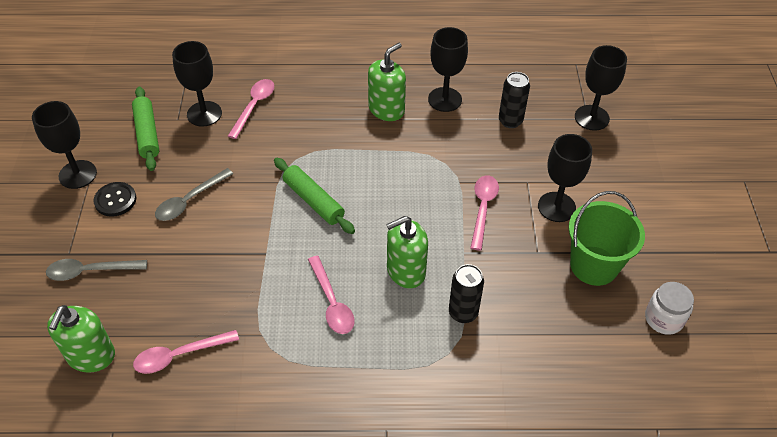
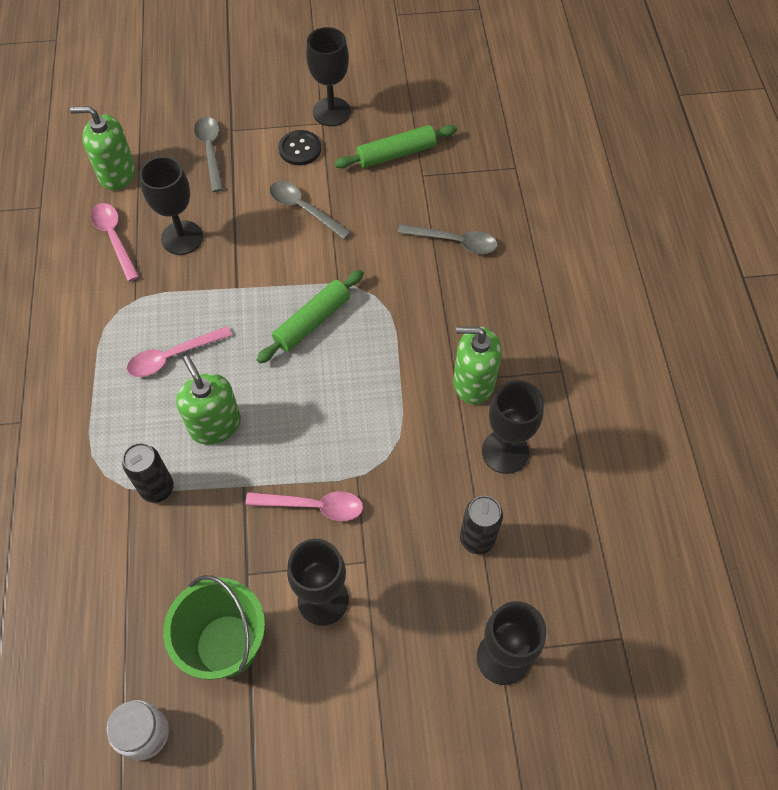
camera: 85 degrees right, 10 degrees up
(204, 114) = (434, 197): black goblet -> black goblet (182, 238)
(254, 106) = (454, 242): pink spoon -> grey spoon
(386, 109) = (473, 382): green soap dispenser -> green soap dispenser turned 150 degrees clockwise

